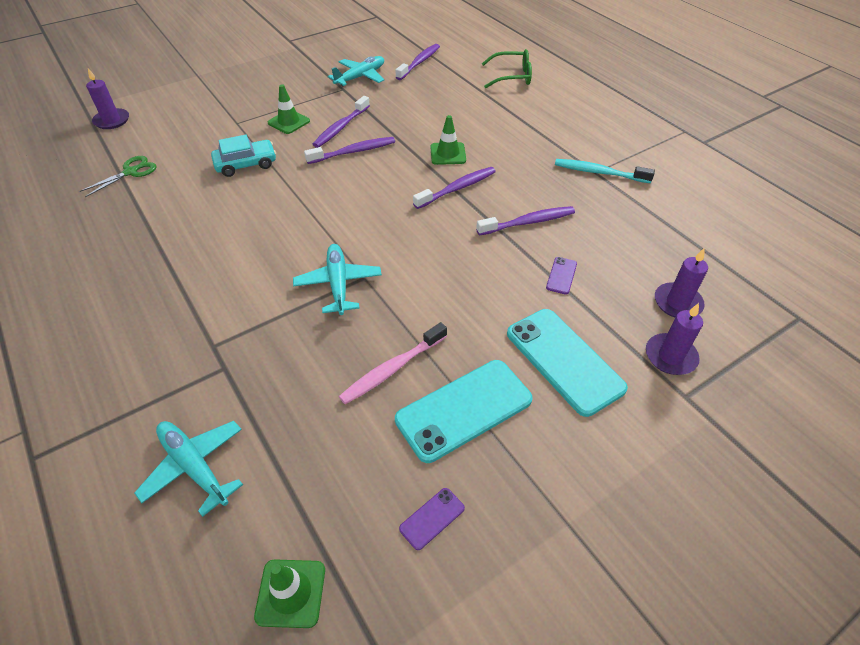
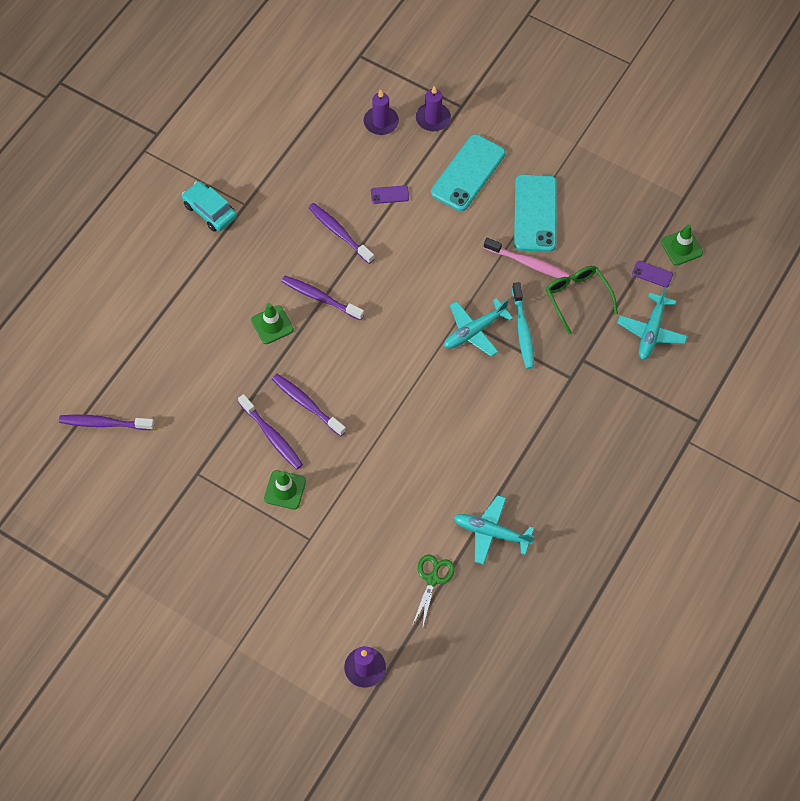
camera: 115 degrees left, 15 degrees up
(130, 172) = (432, 579): green scissors -> green scissors turned 90 degrees clockwise
(246, 164) = (371, 485): turquoise car -> turquoise car (210, 211)
(341, 127) = (272, 436): purple toothbrush -> purple toothbrush turned 45 degrees clockwise
(360, 77) = (164, 468): turquoise plane -> turquoise plane (491, 533)
(432, 518) = (609, 203): purple phone -> purple phone (652, 274)
(464, 410) = (535, 213): turquoise phone -> turquoise phone turned 60 degrees clockwise
(512, 76) = (98, 320): green glasses -> green glasses (577, 297)
(599, 172) = (245, 201): turquoise toothbrush -> turquoise toothbrush (523, 330)

